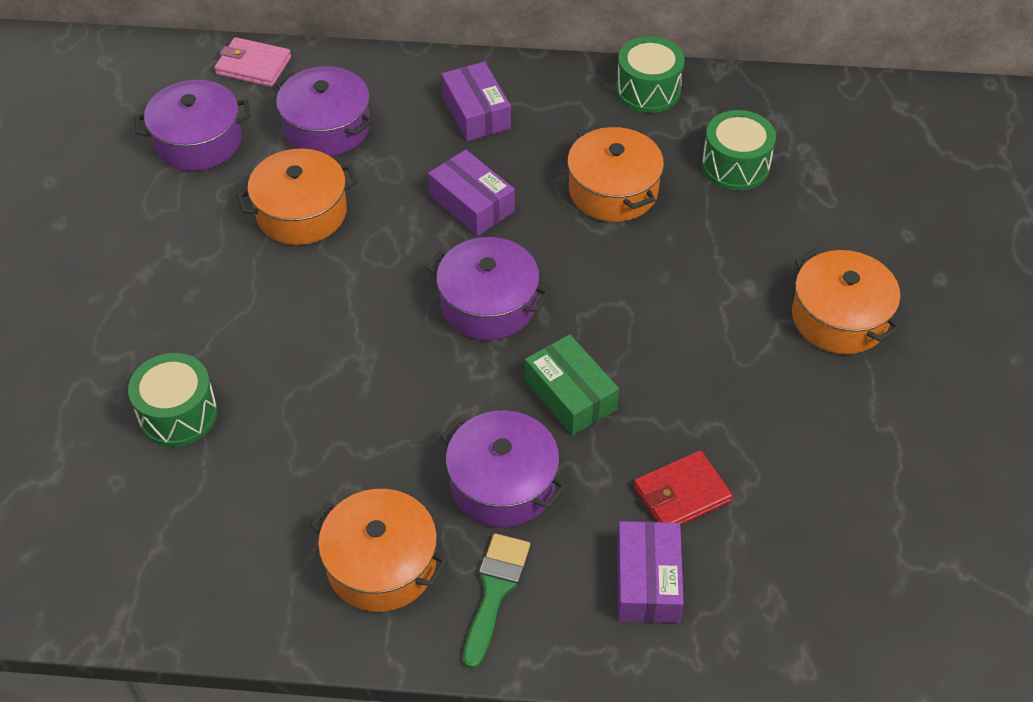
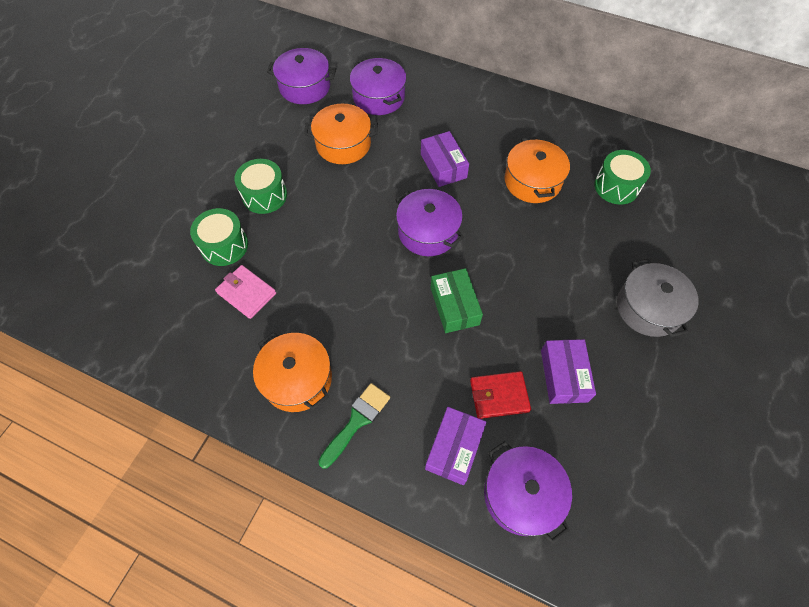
camera: 20 degrees right, 10 degrees up
(253, 66) = (353, 51): pink wallet -> pink wallet (246, 293)
(476, 112) = (468, 110): purple box -> purple box (564, 375)
(502, 483) = (390, 351): purple pot -> purple pot (521, 494)
(648, 90) = (578, 123): green drum -> green drum (264, 195)
(839, 318) = (648, 308): orange pot -> grey pot

